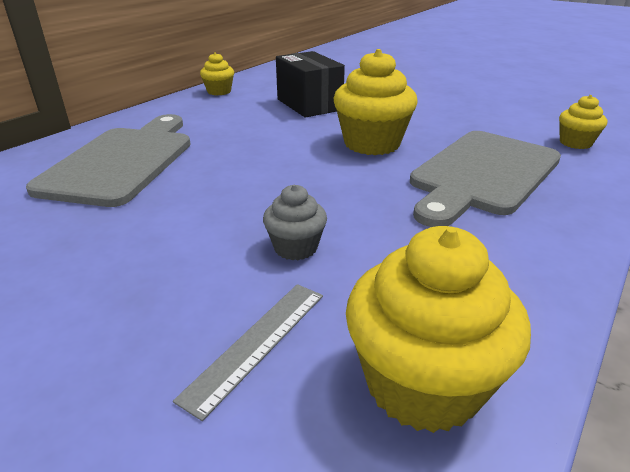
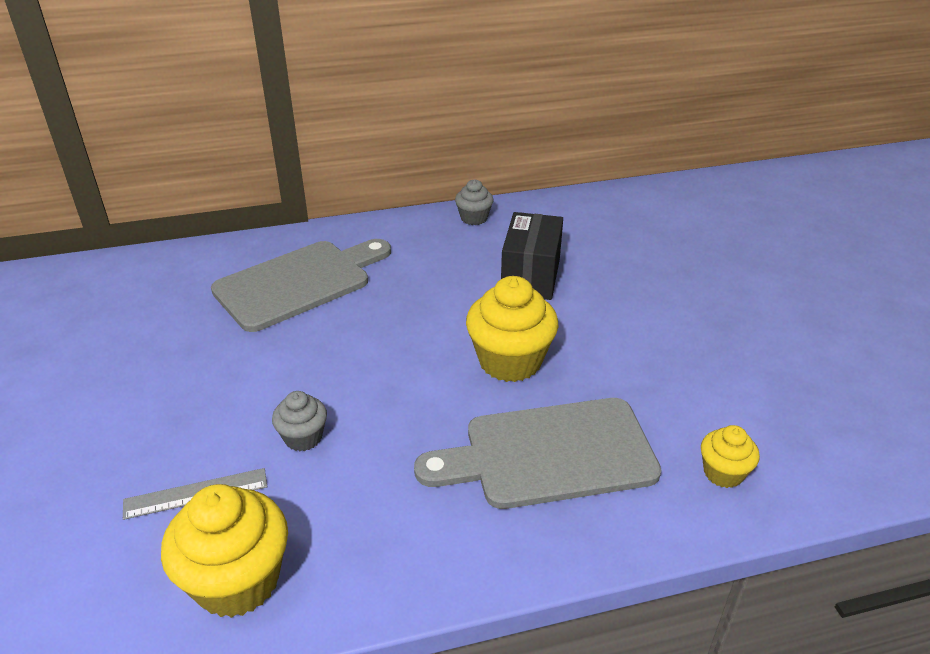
camera: 40 degrees right, 5 degrees up
(219, 91) = (474, 218): yellow cupcake -> grey cupcake

